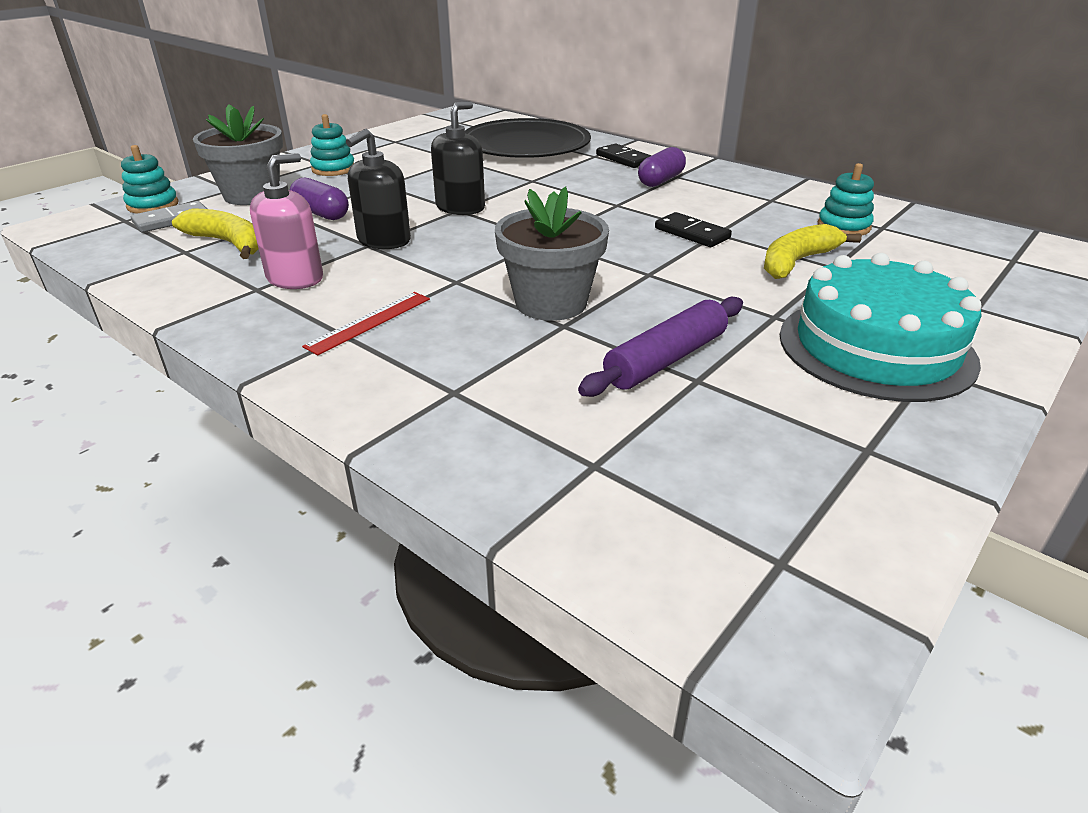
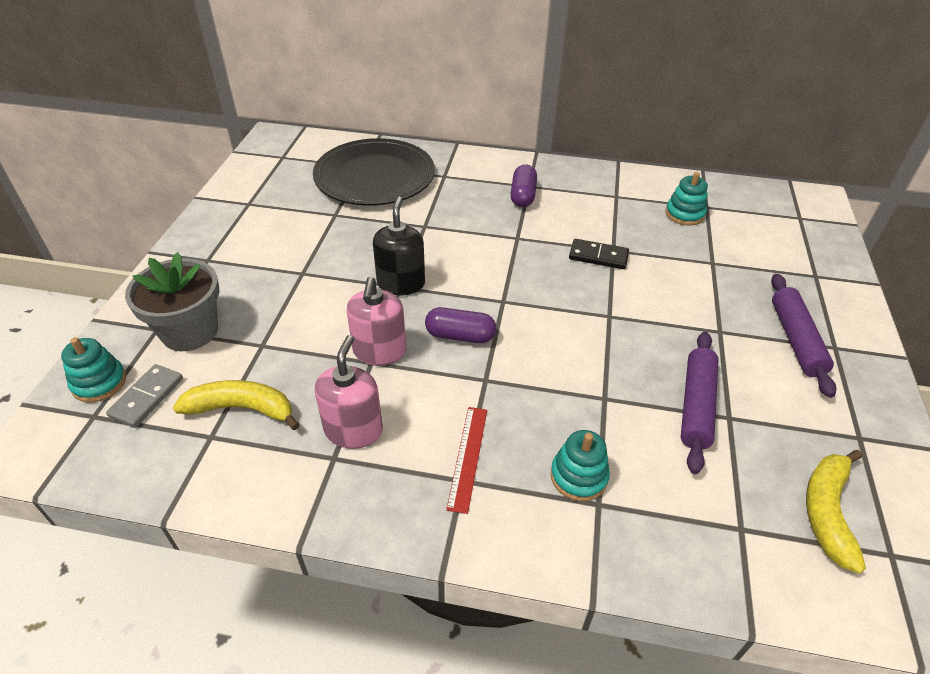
camera: 30 degrees left, 10 degrees up
(321, 214) = (287, 335): purple capsule -> purple capsule (460, 336)
(333, 169) = (231, 265): turquoise stacking toy -> turquoise stacking toy (578, 476)
(384, 240) = (379, 351): black soap dispenser -> pink soap dispenser
(551, 303) = (575, 377): grey flower pot -> none
(624, 159) = (471, 174): black domino -> none
(797, 262) = (688, 265): yellow banana -> yellow banana (827, 511)
(876, 348) = (796, 339): turquoise cake -> purple rolling pin

